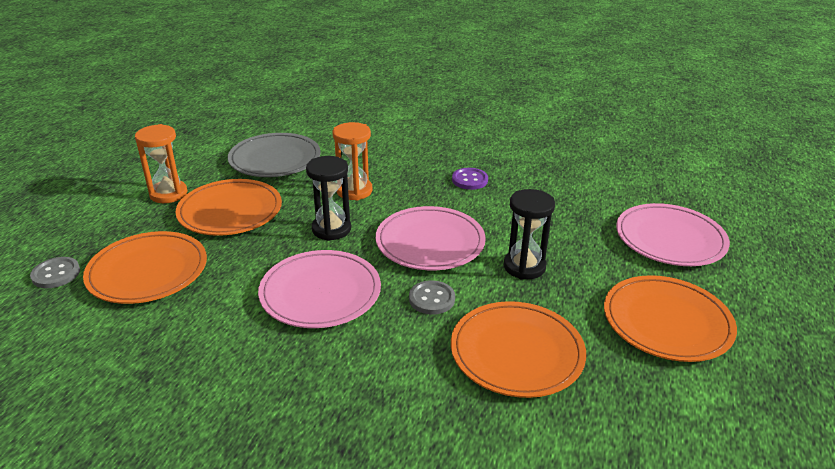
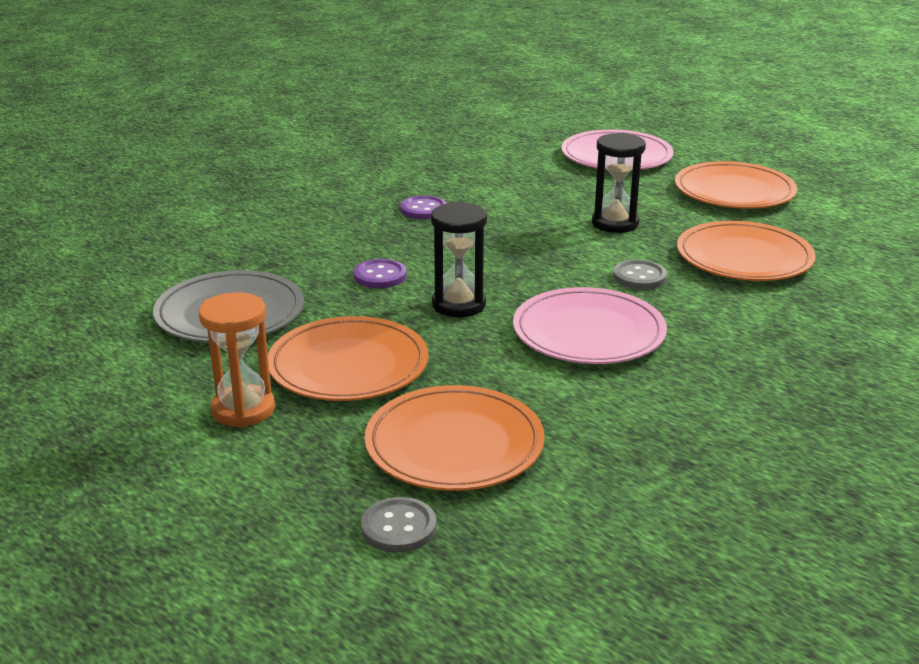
camera: 65 degrees left, 5 degrees down
(354, 191) = (380, 276): orange hourglass -> purple button
(430, 242) = (535, 256): pink plate -> none

